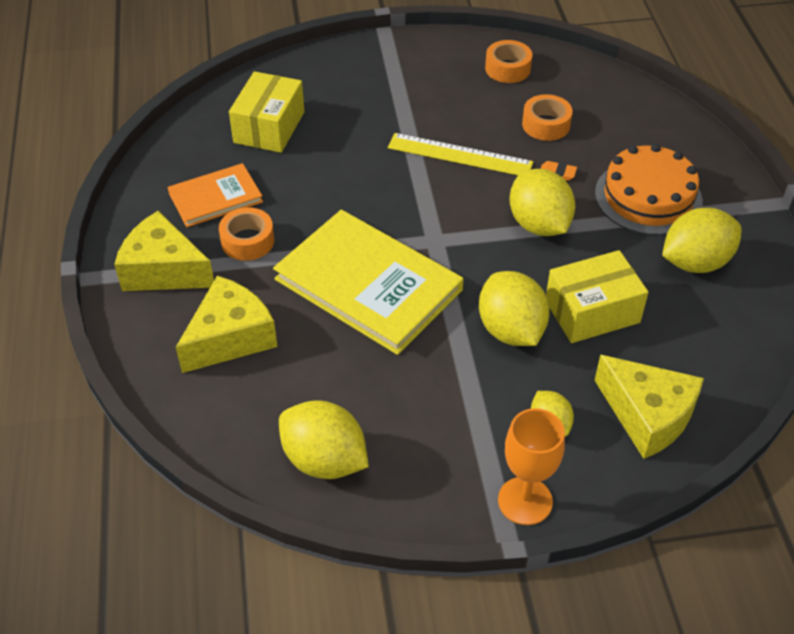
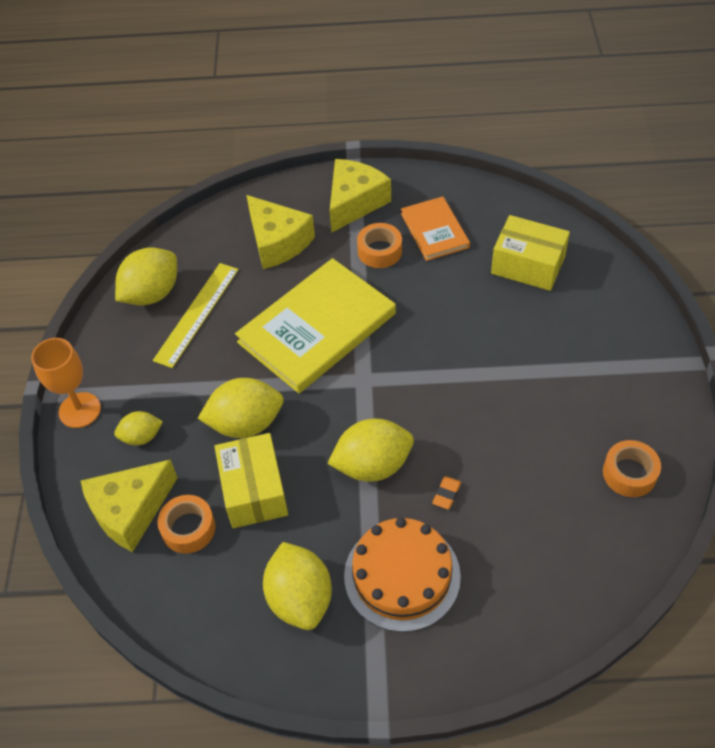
camera: 100 degrees right, 5 degrees up
(460, 155) = (480, 411): yellow ruler -> yellow ruler (197, 314)
(546, 124) = (527, 496): orange tape -> orange tape (188, 528)

